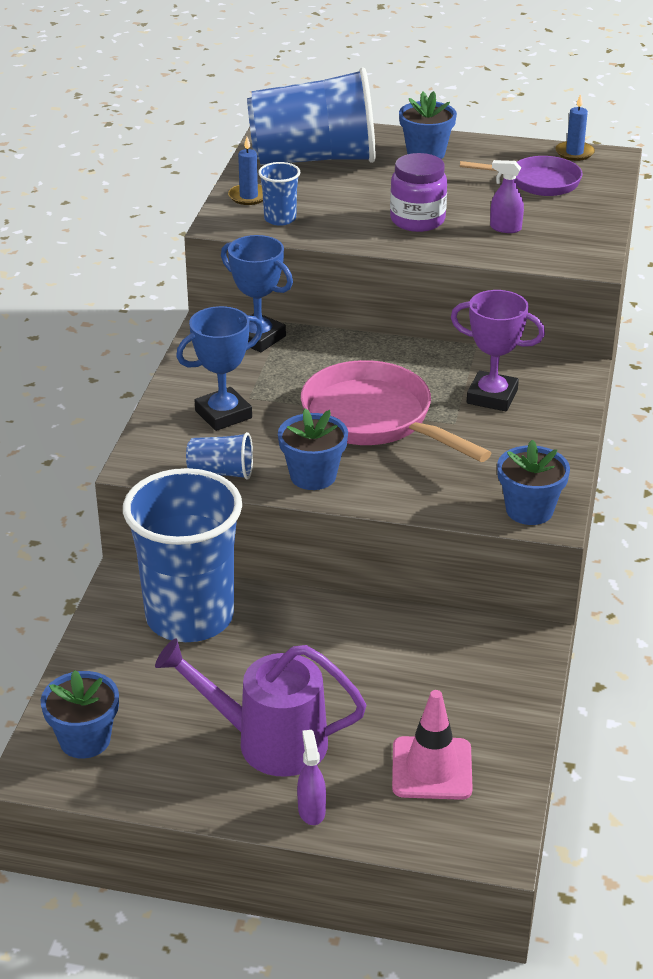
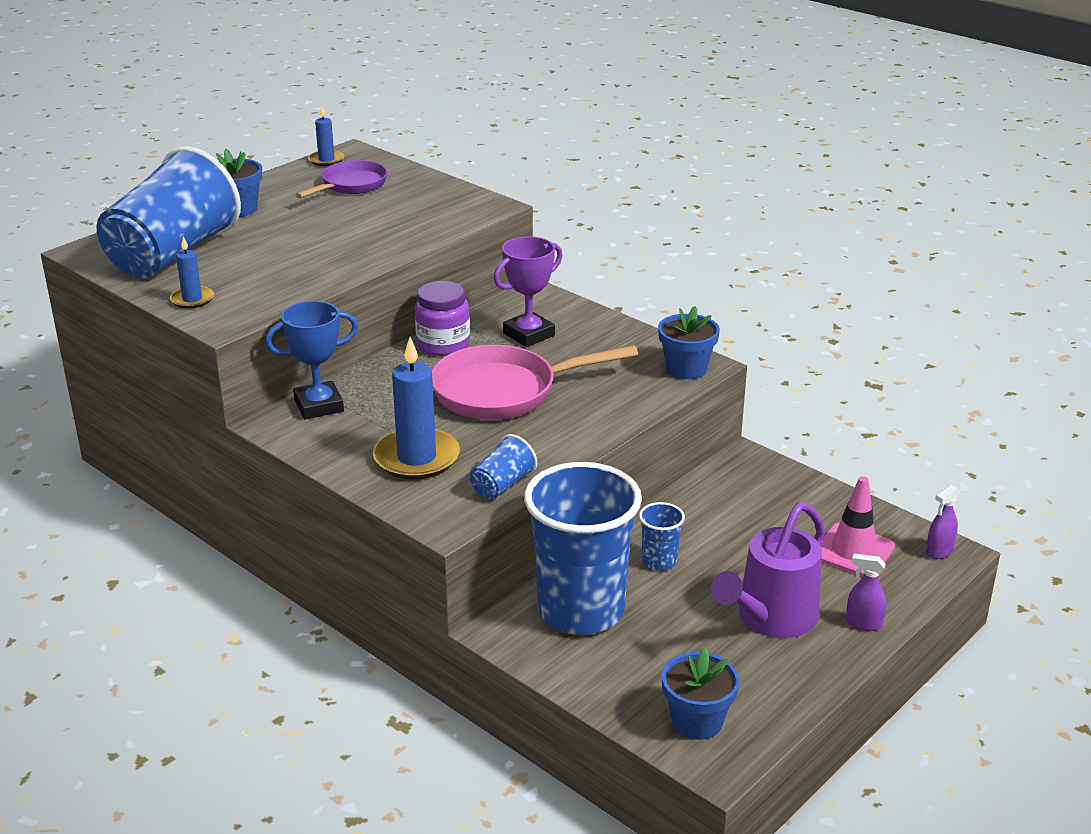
camera: 60 degrees left, 5 degrees down
(223, 414) = (416, 458): blue trophy -> blue candle
(280, 219) = (253, 297): blue cup -> blue cup (659, 561)
(313, 476) = (552, 443): blue flower pot -> none
(417, 220) = (341, 244): purple jar -> purple jar (443, 344)
(505, 228) = (401, 218): purple spray bottle -> purple spray bottle (939, 551)

